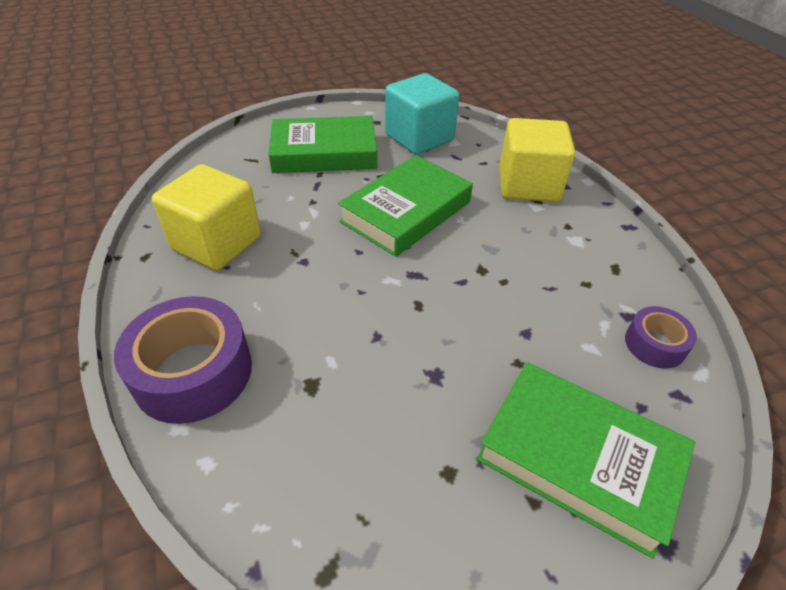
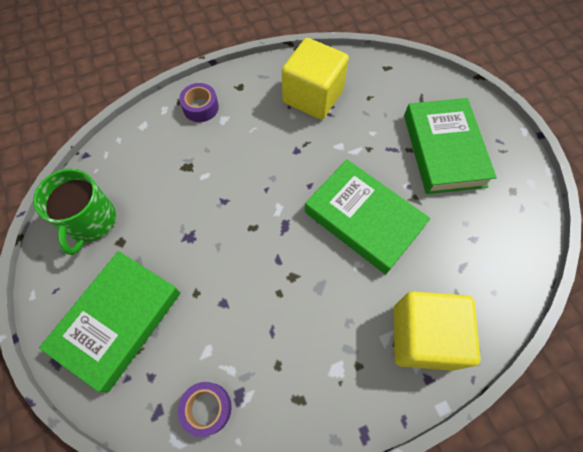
camera: 90 degrees right, 20 degrees up
(193, 372) = (200, 107): purple tape -> purple tape, size x0.54
(410, 531) = (91, 221): none -> green mug
(419, 138) = (491, 232): turquoise cube -> none

